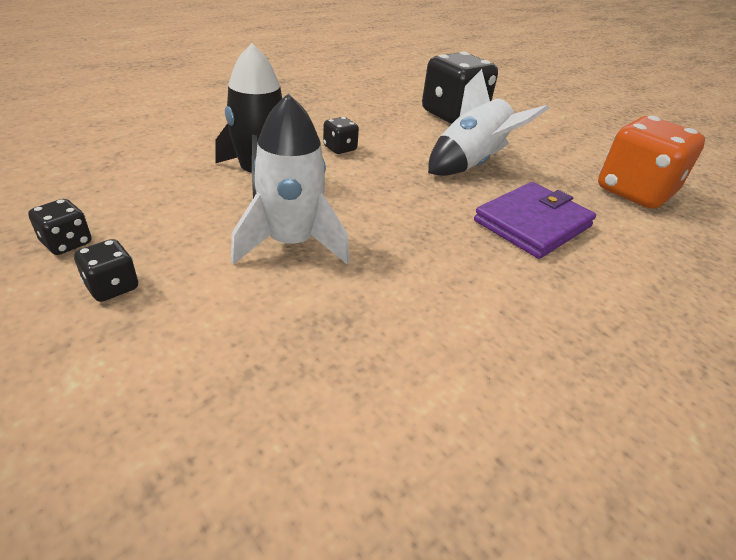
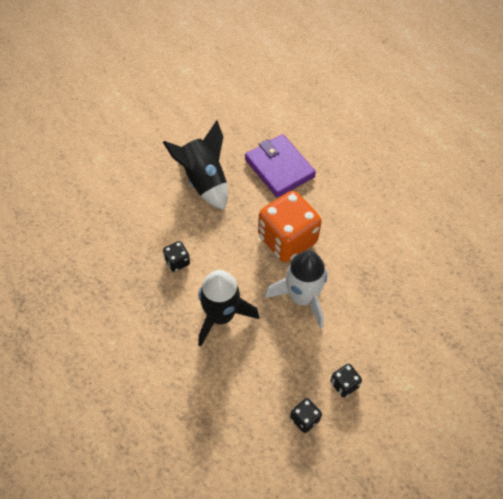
camera: 80 degrees left, 20 degrees up
(453, 115) = (115, 171): black dice -> none
(471, 164) = (203, 181): white rocket -> black rocket
(634, 192) = (242, 99): orange dice -> orange dice (287, 239)

